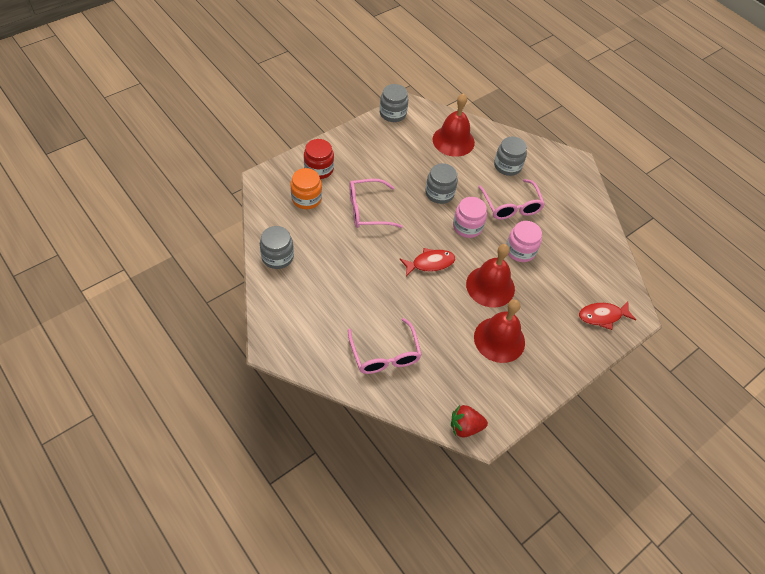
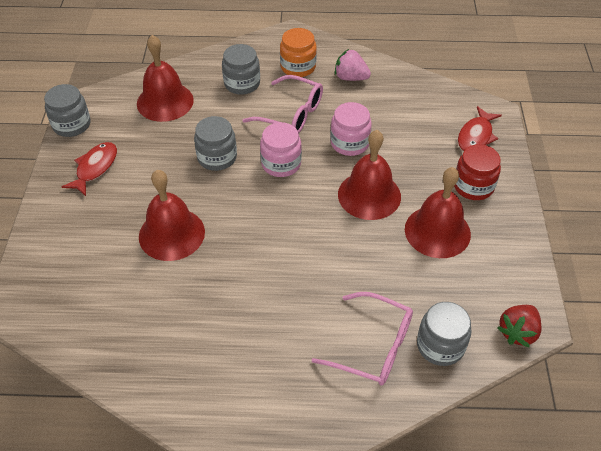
camera: 45 degrees left, 5 degrees down
(277, 257) = (143, 368): grey jar -> grey jar (440, 345)
(306, 198) = (93, 281): orange jar -> orange jar (298, 67)
(319, 169) = (66, 241): red jar -> red jar (473, 186)
(367, 210) = (171, 234): pink glasses -> red bell
(430, 263) = (295, 225): red fish -> red fish (95, 168)
(575, 217) = (350, 78): none -> pink strawberry

